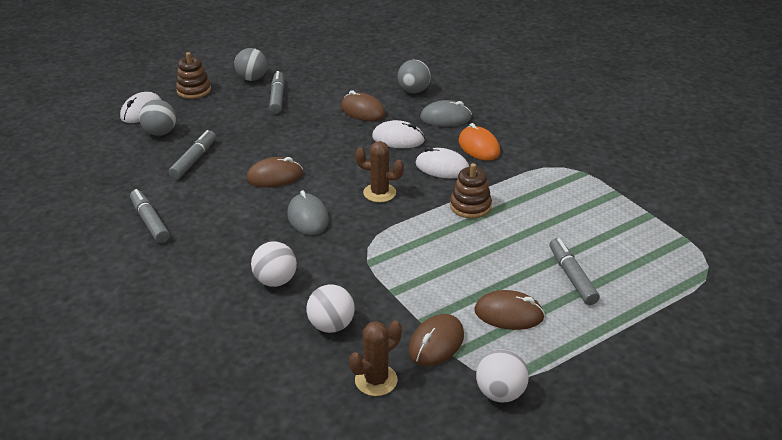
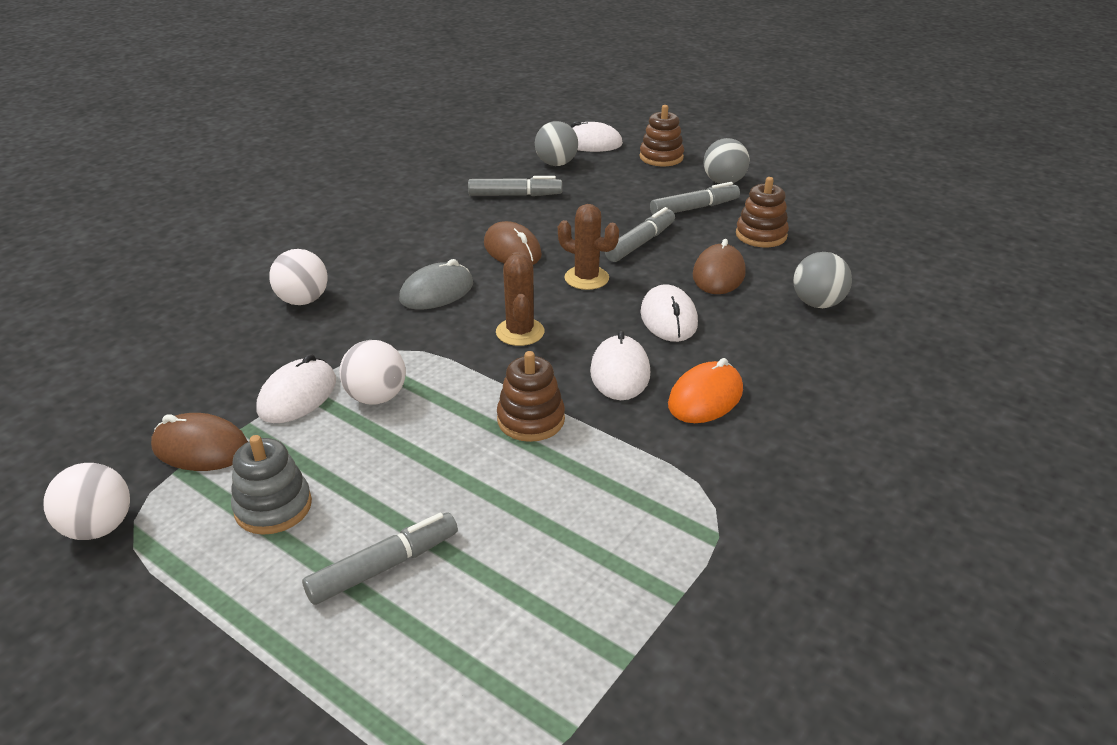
camera: 70 degrees right, 0 degrees up
(150, 221) = (386, 203): grey marker -> grey marker (640, 243)
(329, 86) = (761, 235): none -> brown stacking toy
(331, 325) = (226, 357): white ball -> white ball (376, 397)
(376, 380) = (127, 412): brown cactus -> brown cactus (586, 278)
(399, 294) = (297, 396): none -> white mouse
(445, 118) = (765, 348): grey mouse -> none
(508, 314) = (273, 507): brown mouse -> grey stacking toy

